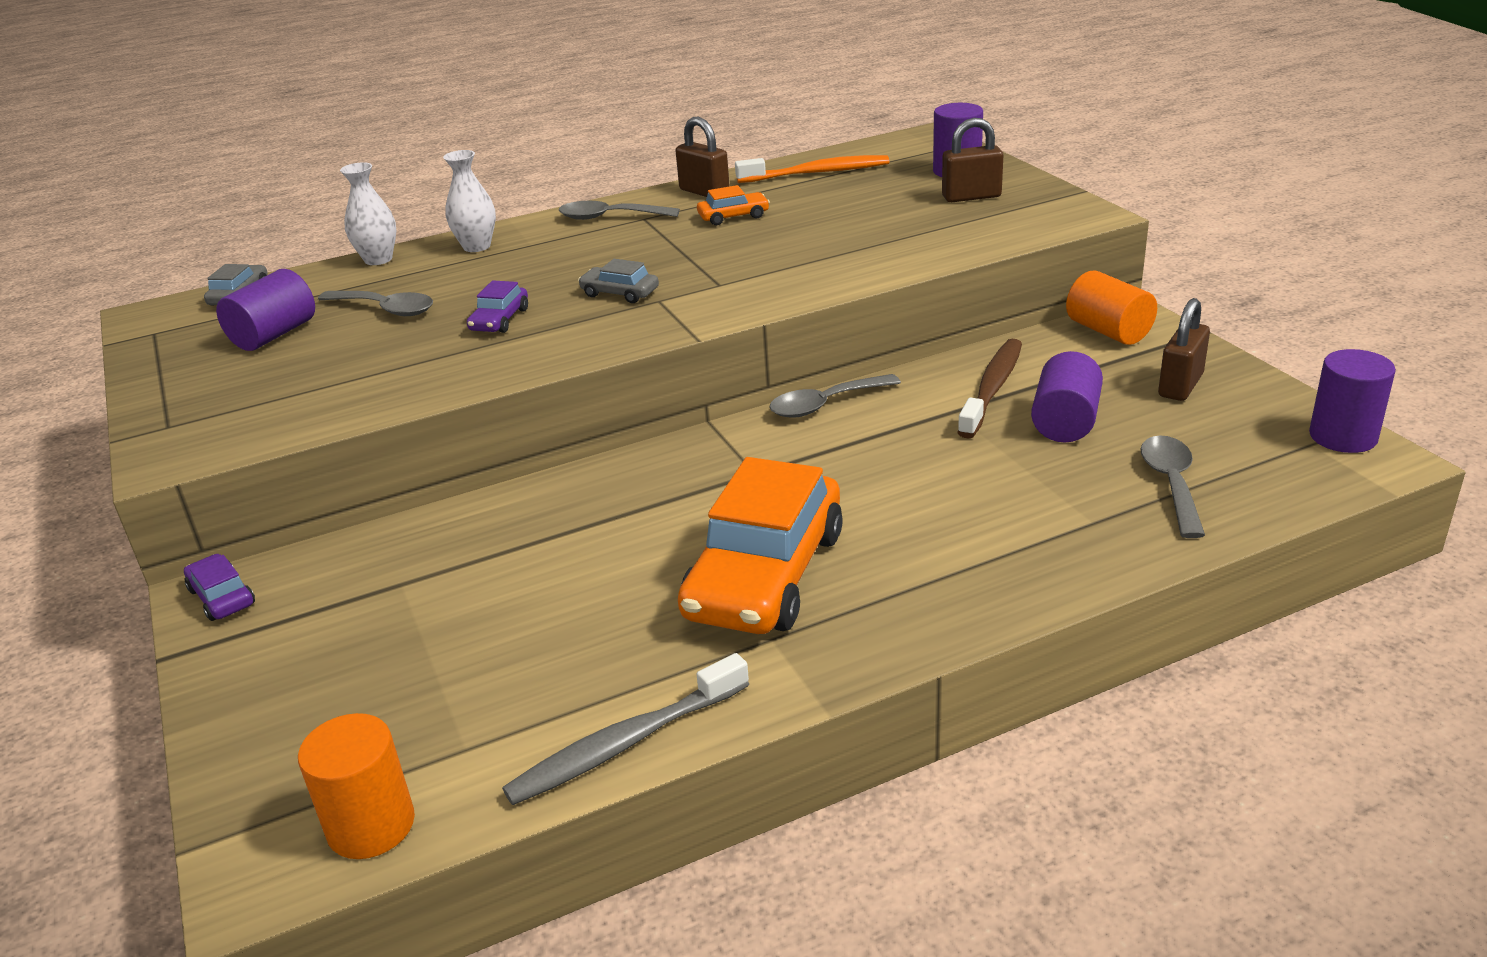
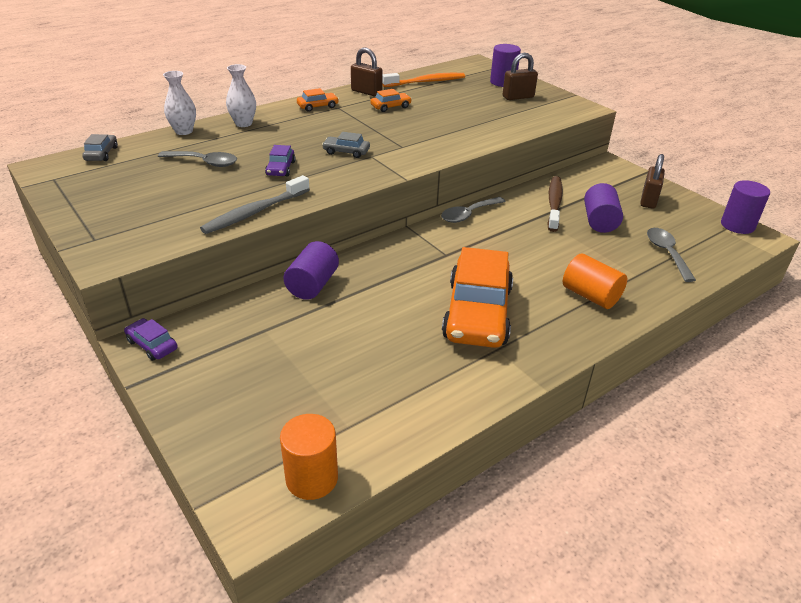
camera: 15 degrees left, 5 degrees up
(274, 335) = (138, 179): purple cylinder -> purple cylinder (312, 285)
(610, 217) = (318, 106): grey spoon -> orange car
(625, 743) = (441, 415): grey toothbrush -> grey toothbrush (255, 212)
(1108, 331) = (600, 171): orange cylinder -> orange cylinder (590, 296)

